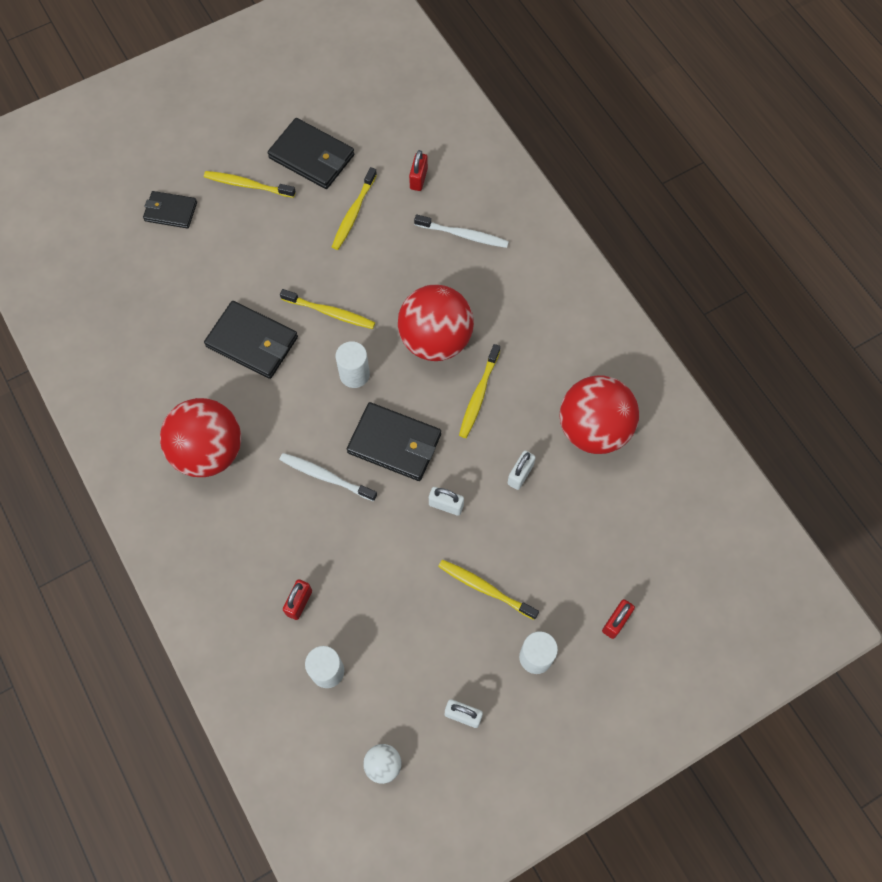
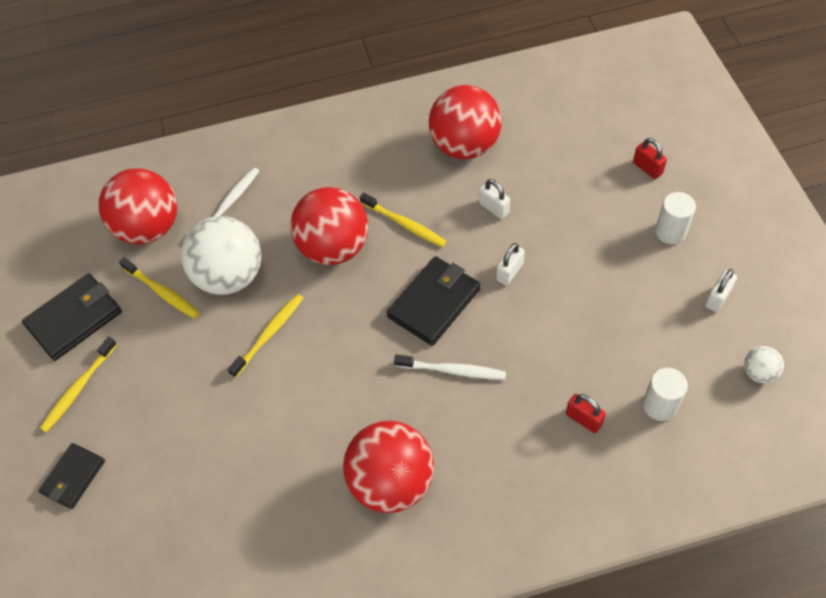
camera: 70 degrees left, 10 degrees down
(252, 342) = (275, 415): black wallet -> none
(326, 476) = (453, 370): white toothbrush -> white toothbrush turned 120 degrees counterclockwise
(354, 374) = (347, 324): white cylinder -> none
(383, 262) = (230, 276): none -> white ball
(418, 179) = (149, 228): red padlock -> red ball
(485, 588) = (599, 257): yellow toothbrush -> none

